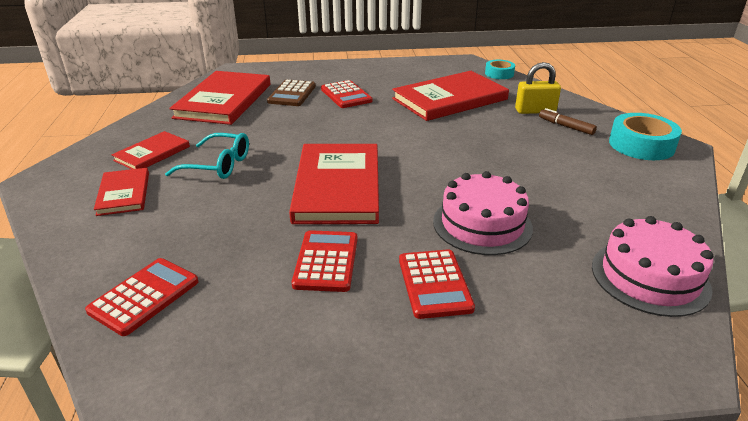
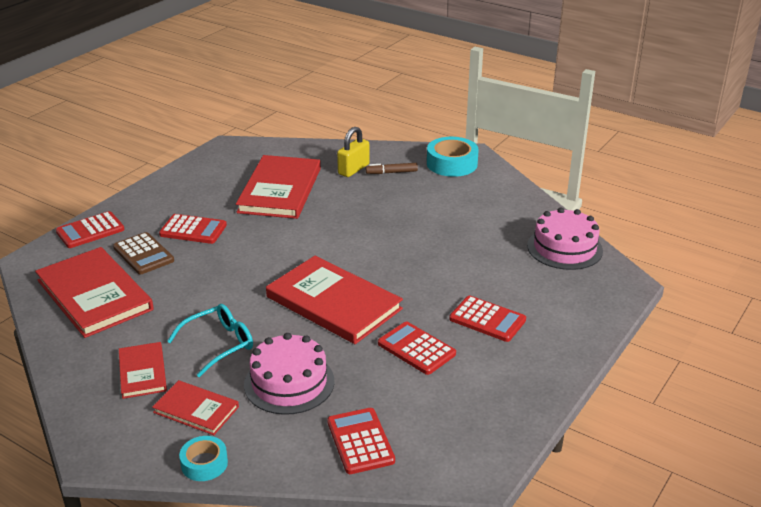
camera: 50 degrees left, 0 degrees up
(293, 70) = (90, 231): none -> red calculator
(482, 224) = (454, 271): pink cake -> pink cake (289, 383)
(499, 74) = (274, 146): turquoise tape -> turquoise tape (204, 463)

